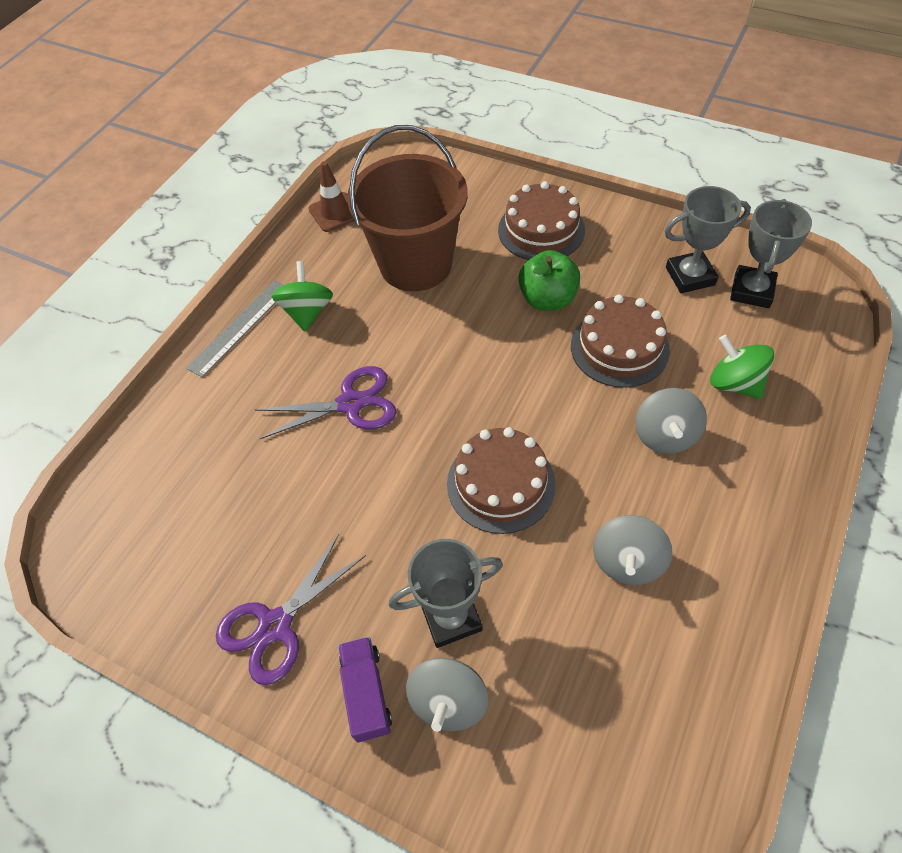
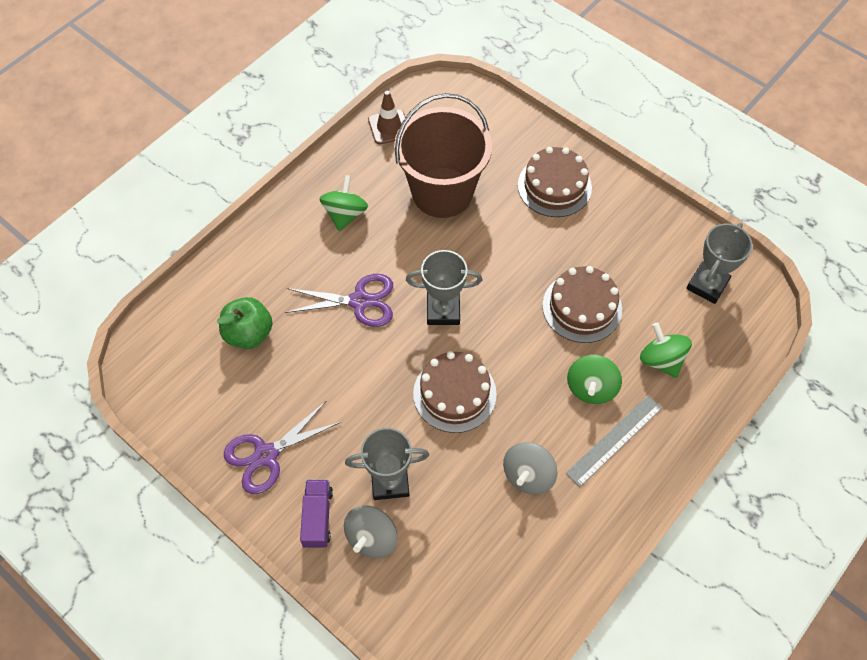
camera: 10 degrees right, 5 degrees up
(240, 327) = (289, 214): grey ruler -> grey ruler (614, 440)
(547, 299) = (539, 251): green apple -> green apple (249, 333)
(665, 435) = (591, 388): grey spinning top -> green spinning top
(690, 276) = (662, 259): grey trophy -> grey trophy (443, 311)

